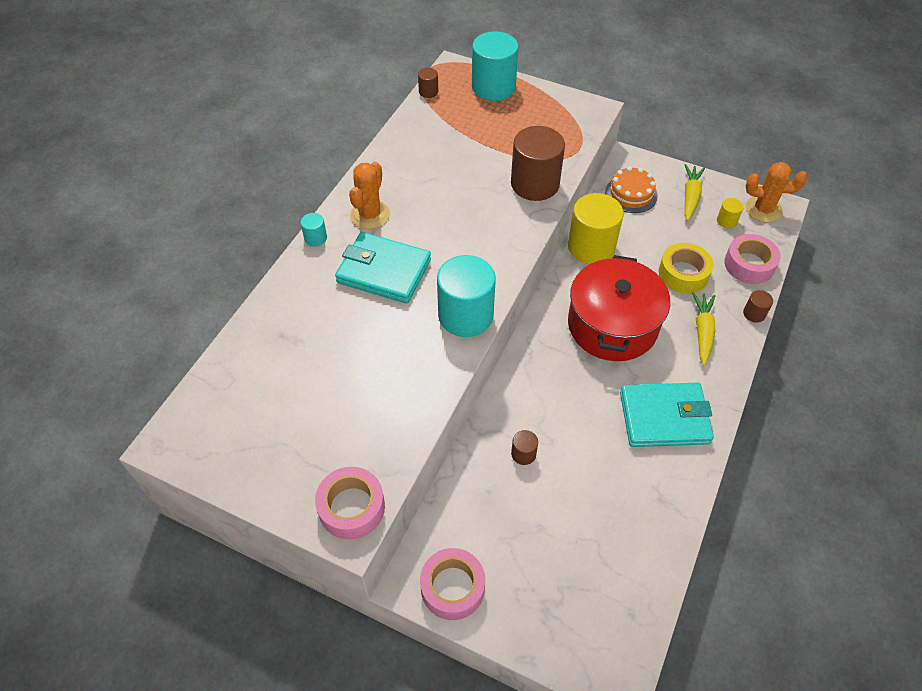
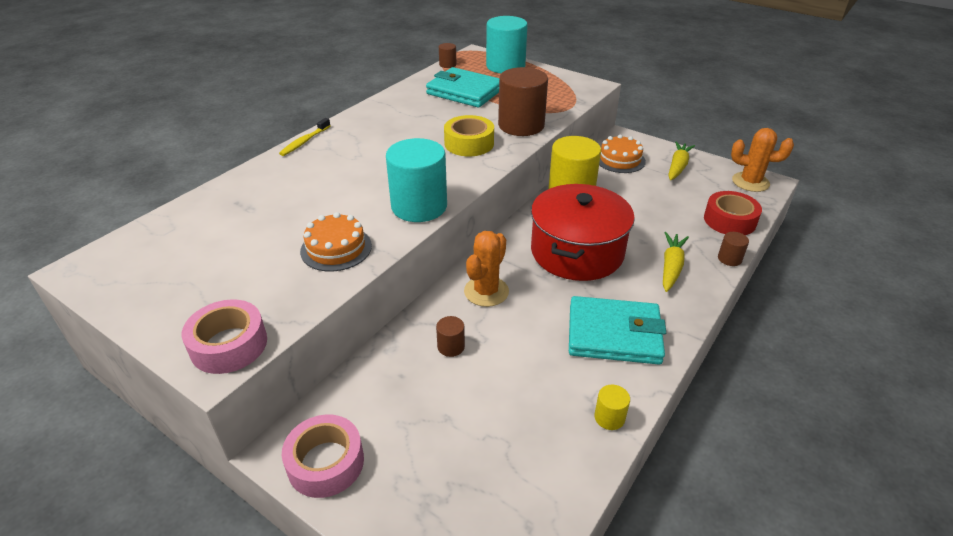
camera: 10 degrees right, 15 degrees down
(315, 238) = (304, 142): turquoise cylinder -> yellow toothbrush
(370, 215) = (361, 131): orange cactus -> orange cactus (486, 291)
(384, 271) = (355, 168): turquoise wallet -> turquoise wallet (465, 92)
(404, 381) = (336, 248): none -> orange cake
(683, 274) = (659, 220): yellow tape -> yellow tape (469, 143)
(726, 221) = (711, 187): yellow cylinder -> yellow cylinder (609, 417)
(749, 264) = (729, 220): pink tape -> red tape

